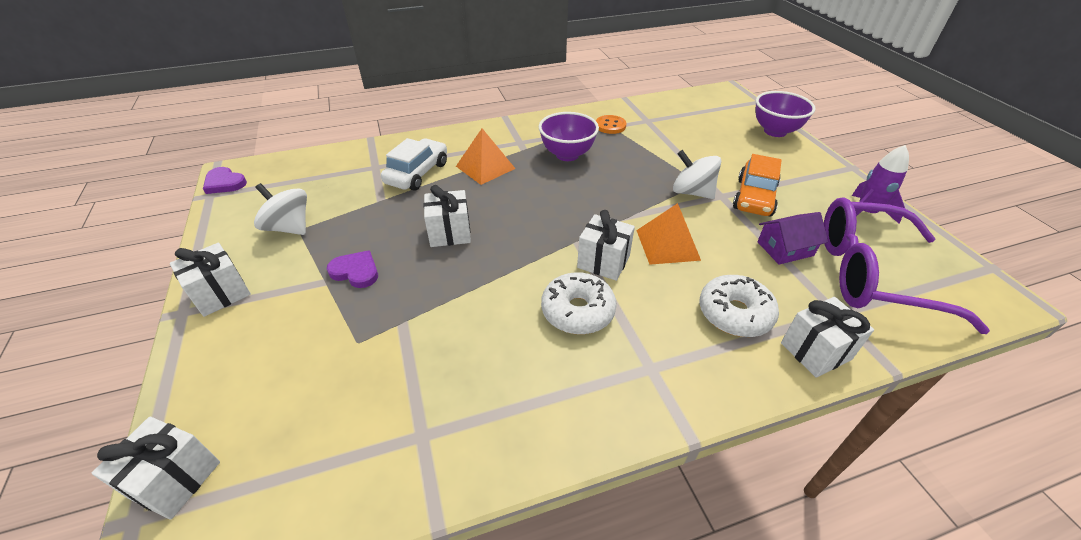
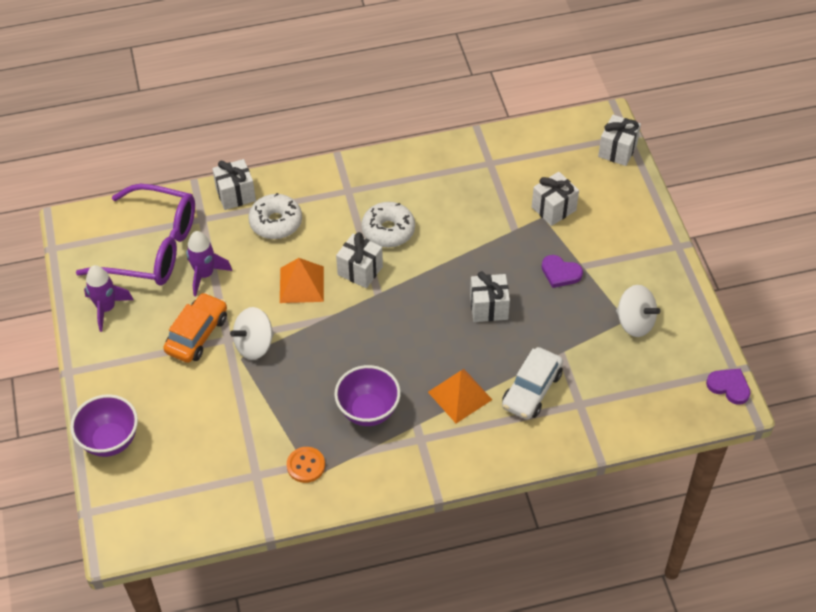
camera: 175 degrees left, 10 degrees up
(221, 294) = (657, 259): white gift -> white gift (553, 209)
(692, 192) = (254, 345): white spinning top -> white spinning top turned 105 degrees clockwise
(785, 248) = (205, 275): purple house -> purple rocket

